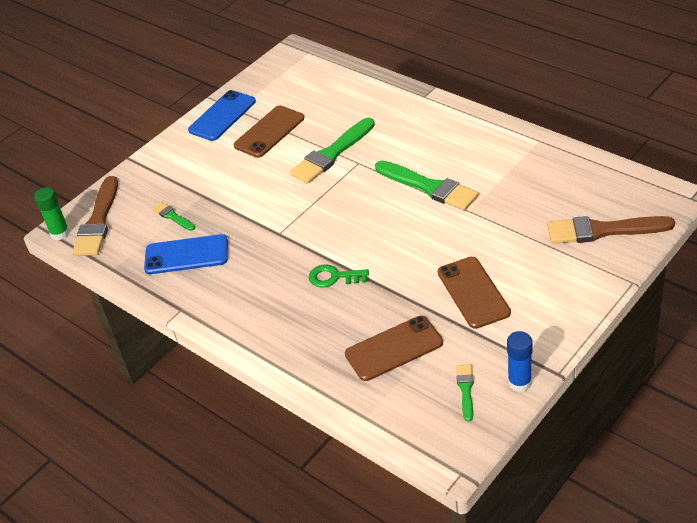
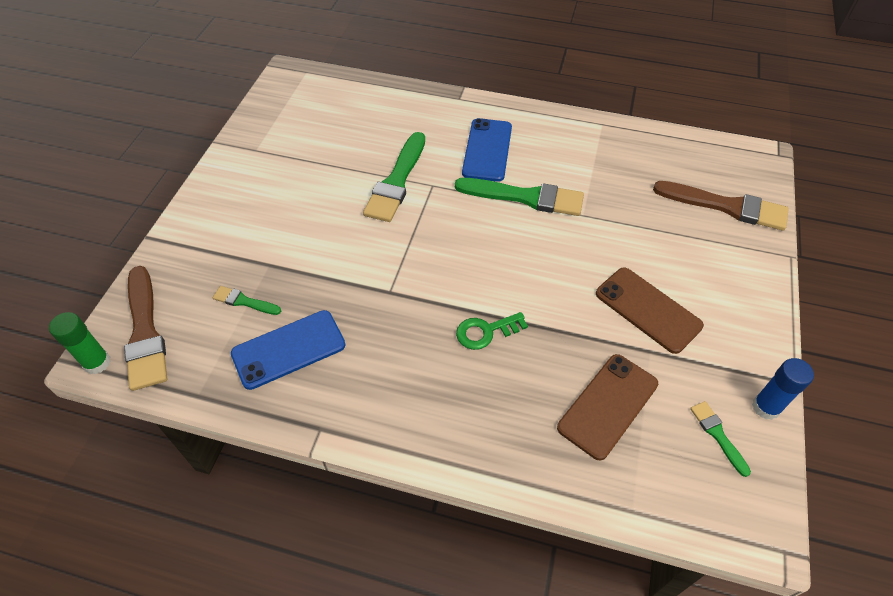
camera: 30 degrees left, 10 degrees up
(222, 116) = (243, 161): blue phone -> blue phone (487, 150)
(269, 132) = (310, 169): brown phone -> none
(603, 230) = (726, 206): brown brush -> brown brush turned 135 degrees counterclockwise

